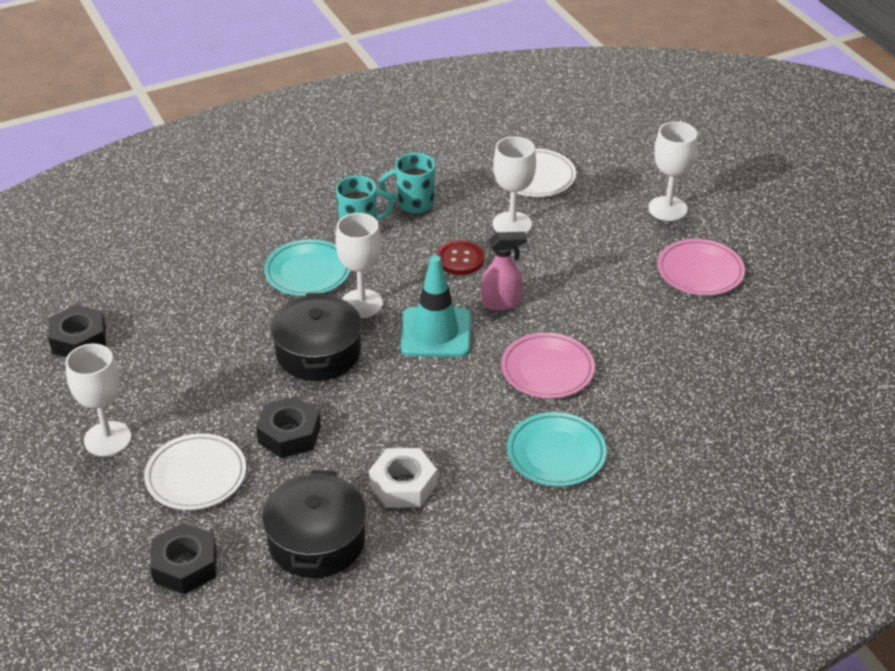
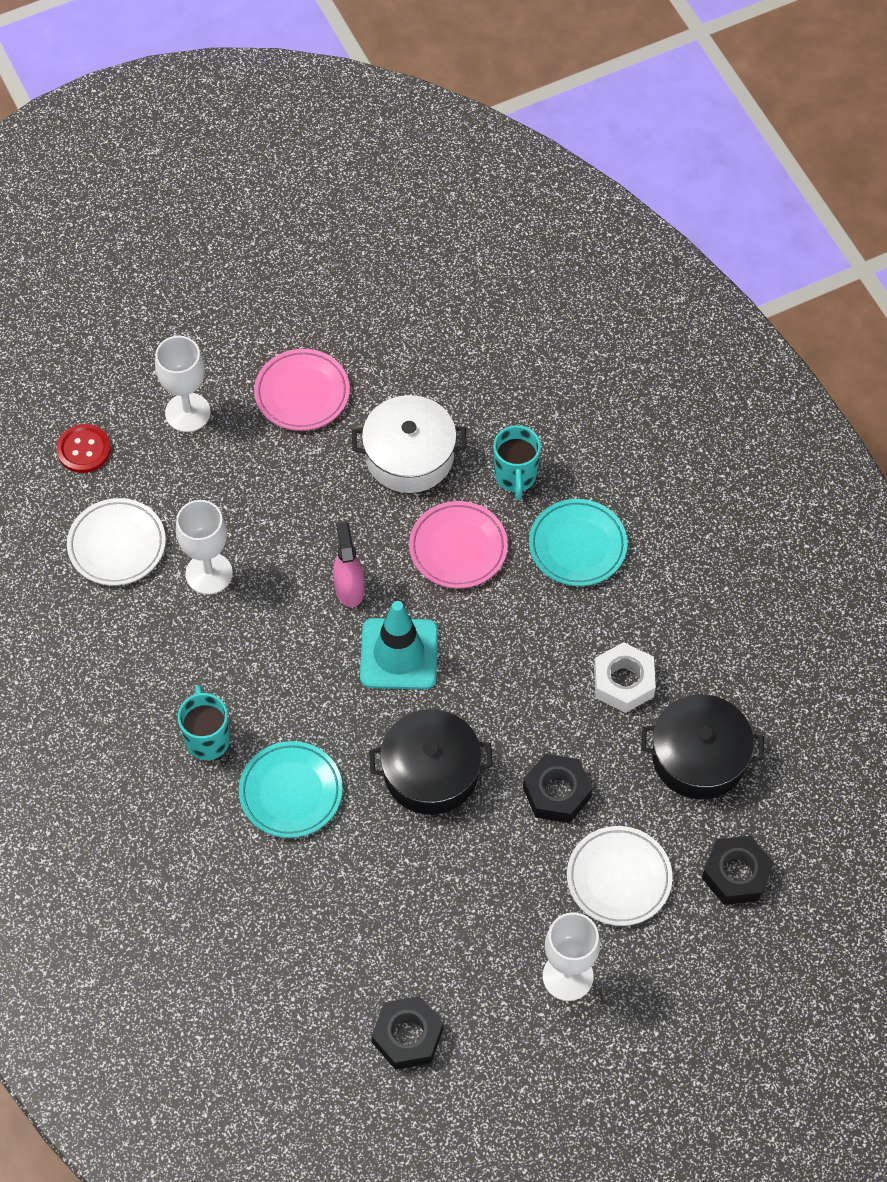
camera: 90 degrees left, 20 degrees up
(361, 304) = (348, 731): white goblet -> none
(414, 204) = (163, 679): turquoise mug -> turquoise mug (515, 477)
(460, 259) = (272, 629): red button -> red button (84, 449)
(644, 338) = (409, 456): none -> white pot

